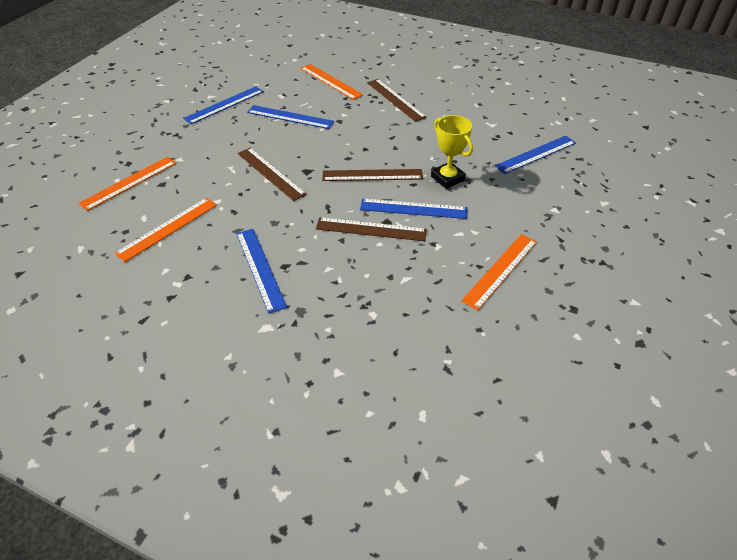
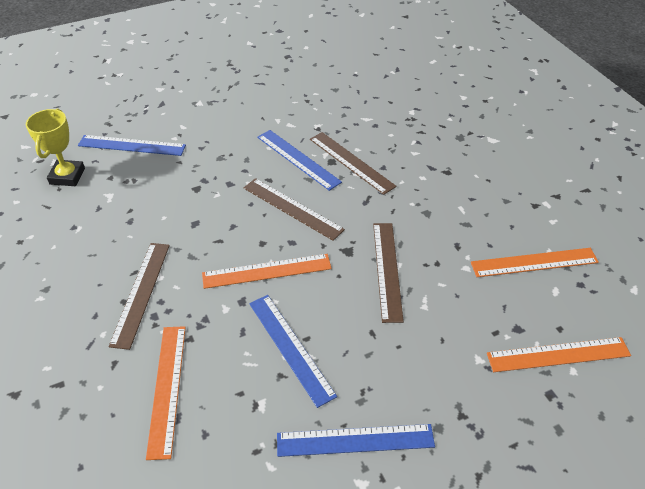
camera: 140 degrees left, 0 degrees up
(260, 268) = (469, 179): blue ruler -> none
(447, 178) = (234, 167): yellow trophy -> yellow trophy (67, 176)
(500, 270) = (297, 91): orange ruler -> orange ruler (267, 271)

